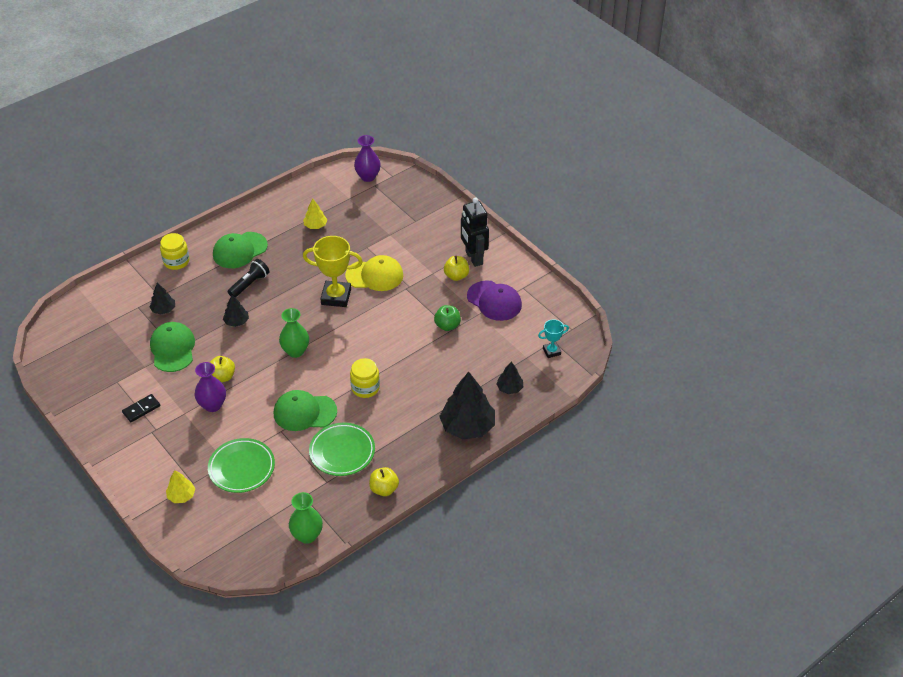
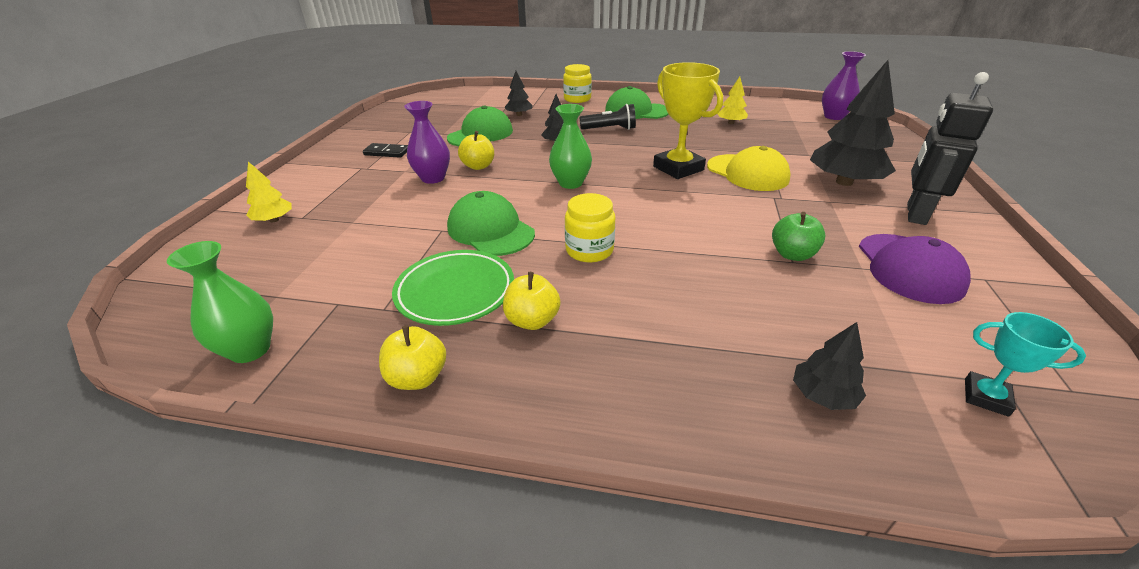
camera: 50 degrees right, 10 degrees down
(241, 468) = (352, 234): green plate -> none
(456, 276) = (866, 217): yellow apple -> yellow apple (532, 320)
(467, 426) = (667, 396): black tree -> black tree (844, 182)

